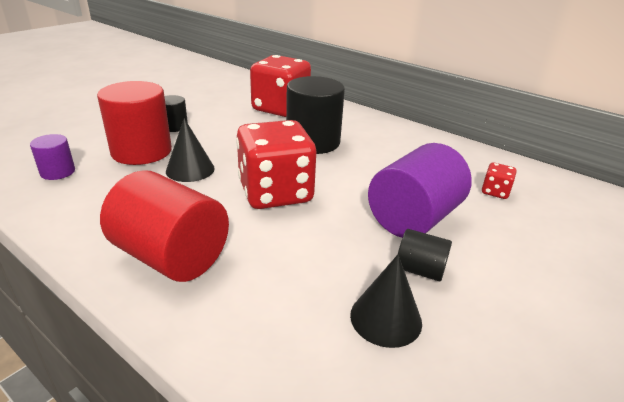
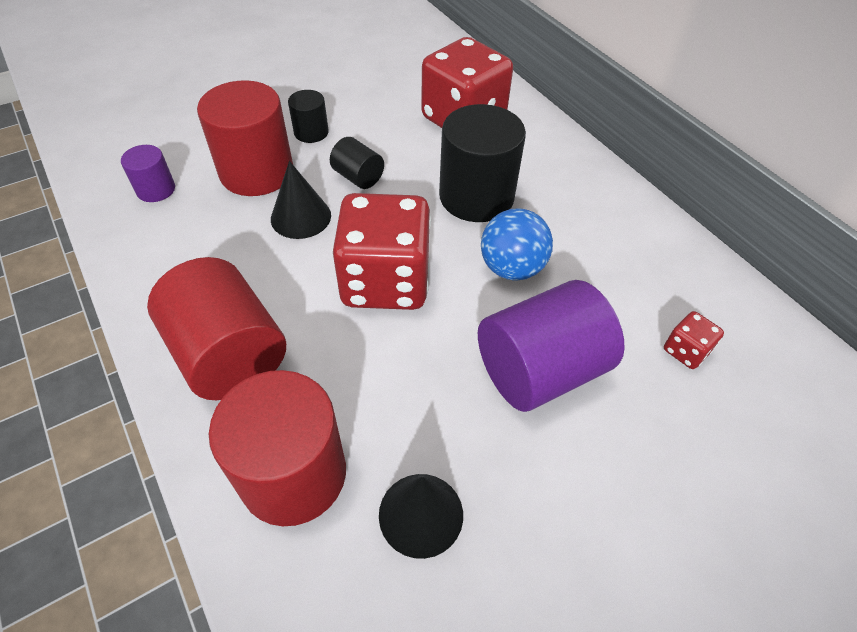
camera: 20 degrees right, 20 degrees up
(268, 319) = (293, 474): none -> red cylinder
(359, 172) = (511, 268): none -> blue ball
(420, 270) = (500, 456): black cylinder -> black cylinder (358, 177)

